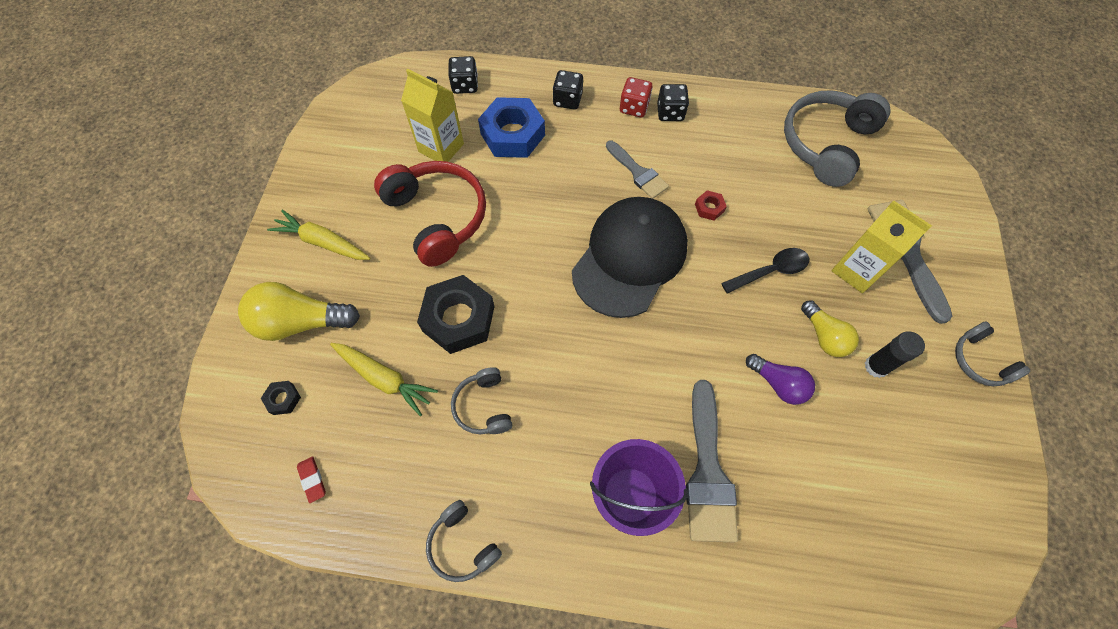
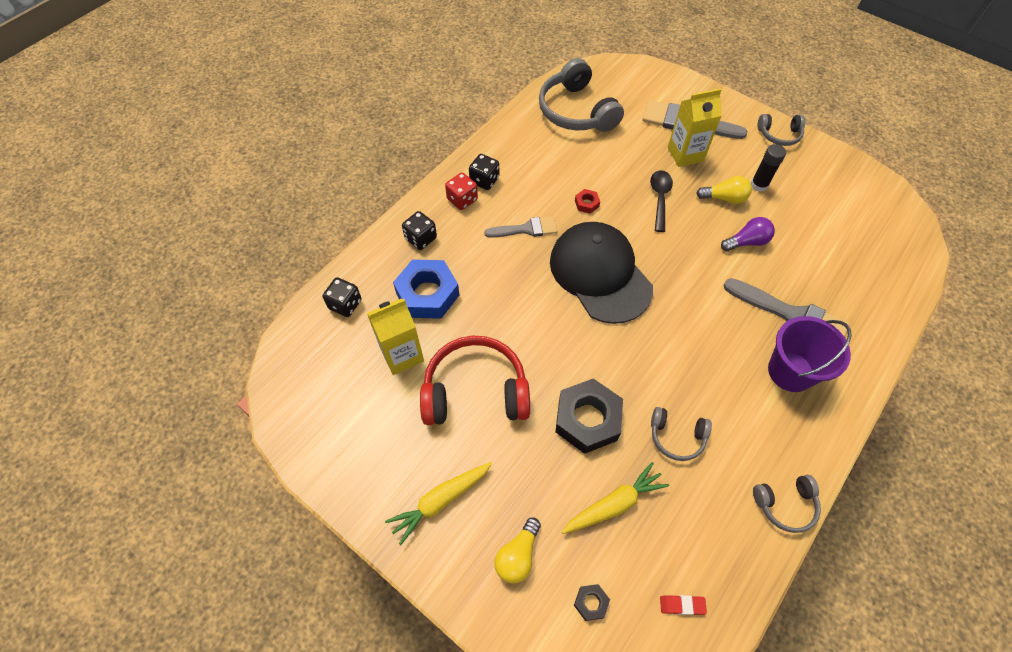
camera: 60 degrees left, 5 degrees down
(301, 322) = (518, 555): yellow light bulb -> yellow light bulb, size x0.62

